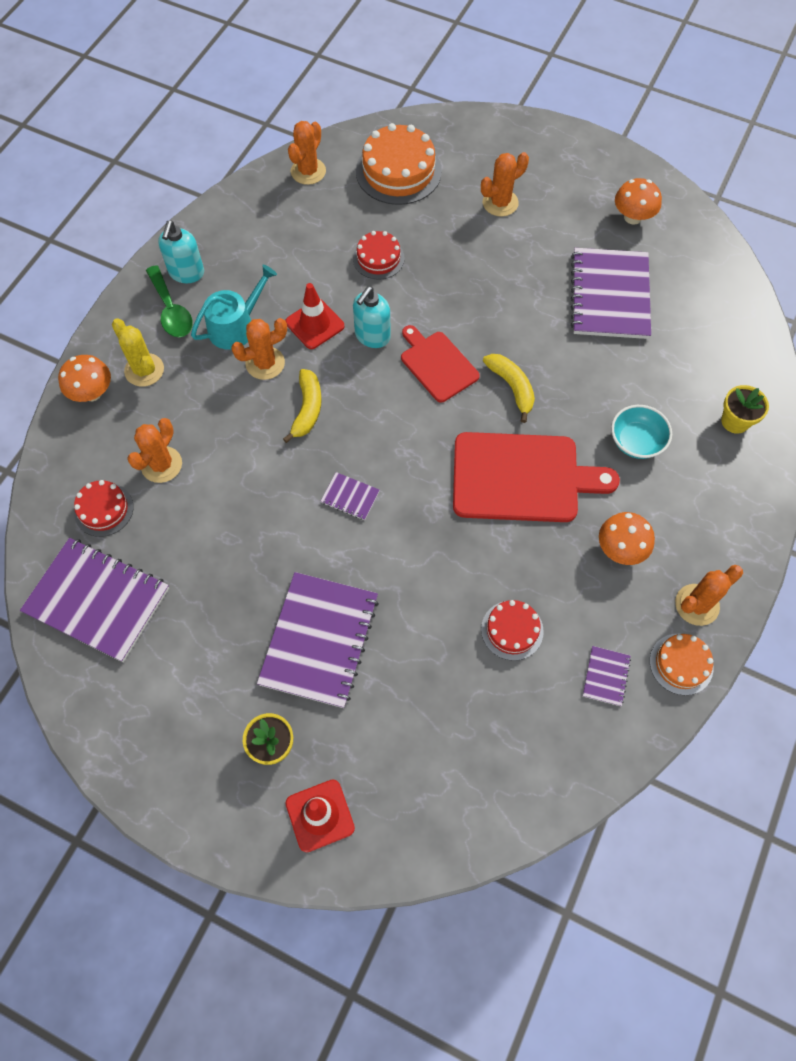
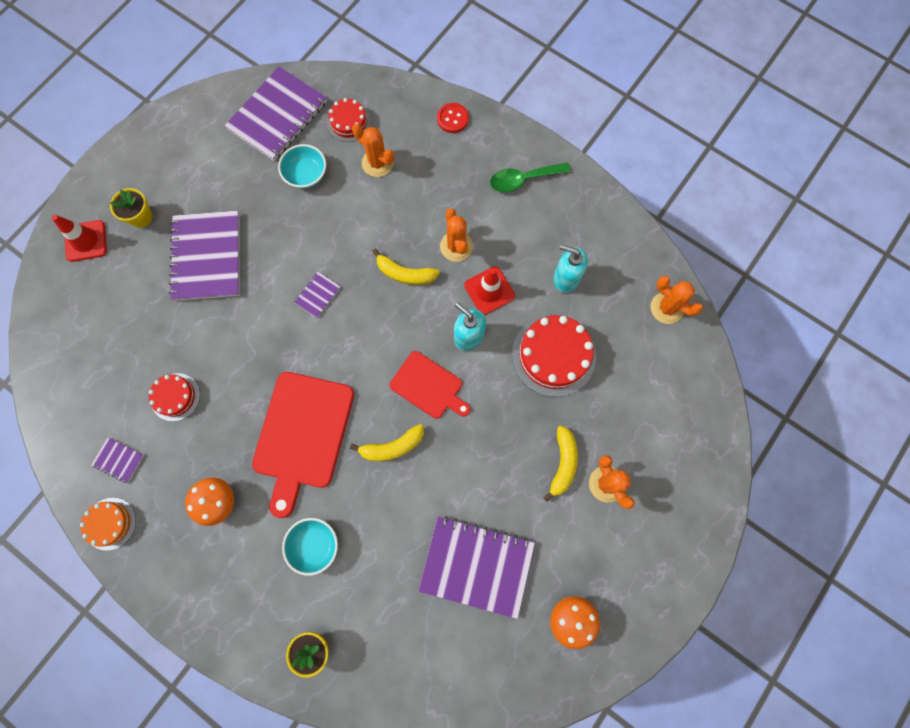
camera: 100 degrees right, 10 degrees up
(92, 392) = (452, 119): orange mushroom -> red button
(144, 370) = (467, 156): yellow cactus -> none
(186, 273) = (560, 194): turquoise soap dispenser -> turquoise soap dispenser (565, 278)
(186, 545) = (306, 175): none -> turquoise bowl
(236, 326) = (498, 228): turquoise watering can -> none
(319, 640) = (207, 257): purple notebook -> purple notebook turned 60 degrees clockwise
(378, 258) = (553, 355): red cake -> red cake, size x1.74
(398, 171) = (658, 392): orange cake -> none
(437, 364) = (428, 386): red cutting board -> red cutting board turned 60 degrees clockwise
(489, 238) = (562, 463): none -> yellow banana
(697, 605) = (153, 552): orange cactus -> none

